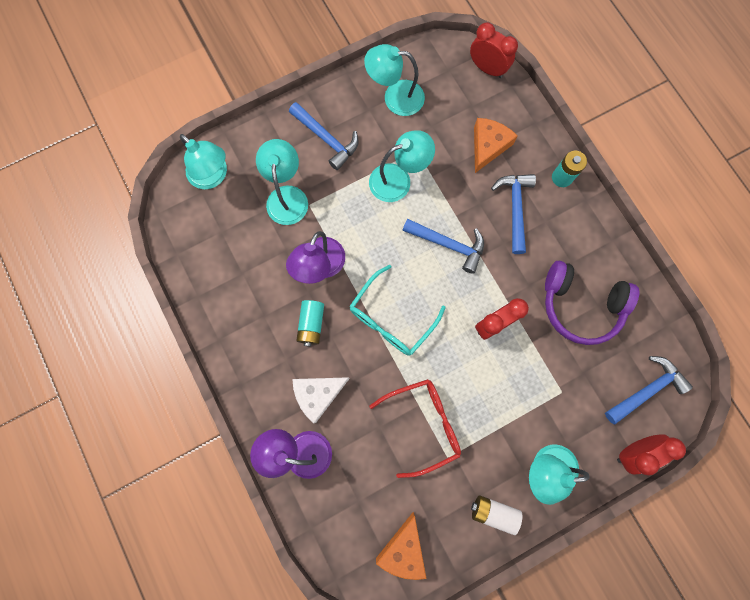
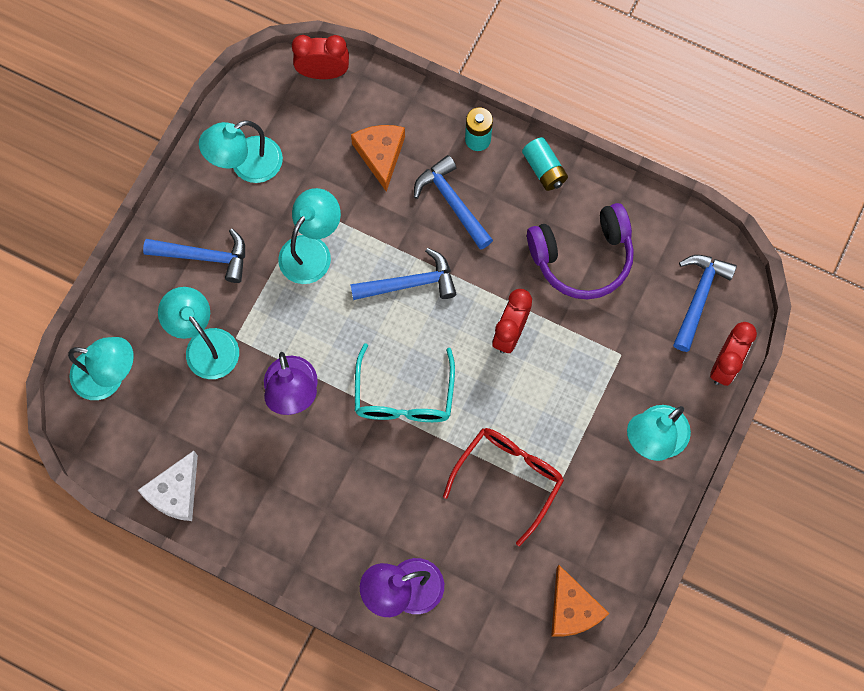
camera: 35 degrees left, 5 degrees down
(311, 324) = (326, 458): turquoise battery -> turquoise battery (544, 169)
(318, 394) = (383, 522): white cheese -> white cheese (175, 492)
(493, 512) = (633, 514): white battery -> none

